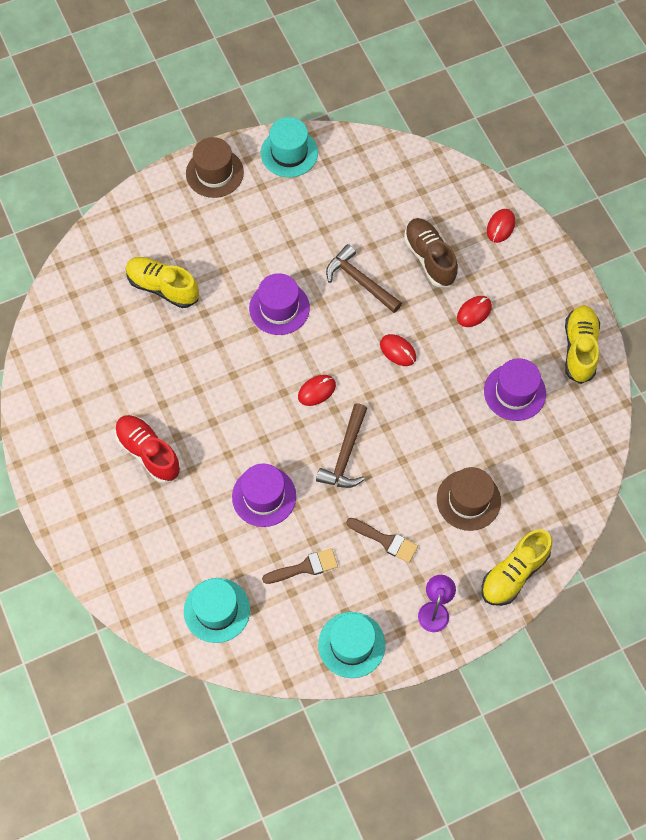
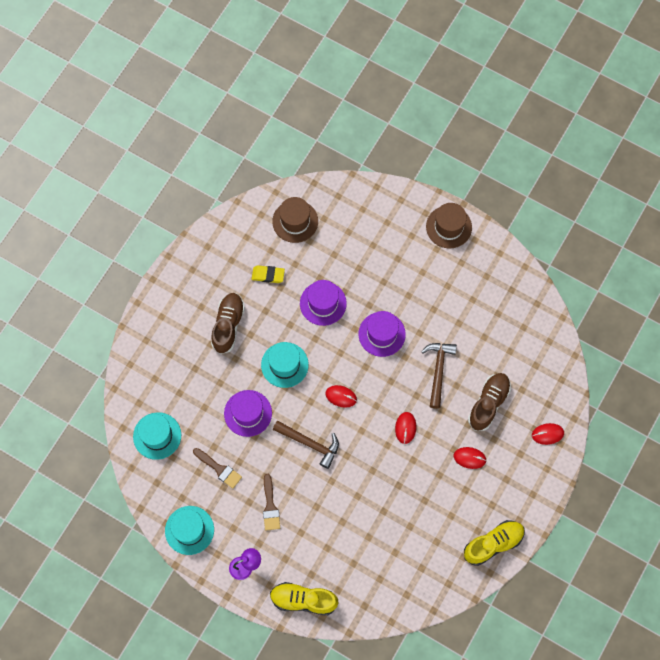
camera: 55 degrees right, 5 degrees up
(125, 376) = (268, 275): none -> yellow eraser
(148, 452) = (228, 325): red shoe -> brown shoe
(163, 287) = (344, 254): yellow shoe -> none
(289, 153) = (499, 262): turquoise hat -> turquoise hat (284, 365)
(345, 455) = (310, 443): brown hammer -> brown hammer turned 135 degrees counterclockwise
(468, 500) = (333, 540): brown hat -> brown hat (295, 221)
(514, 392) = (430, 521): purple hat -> purple hat (323, 303)

